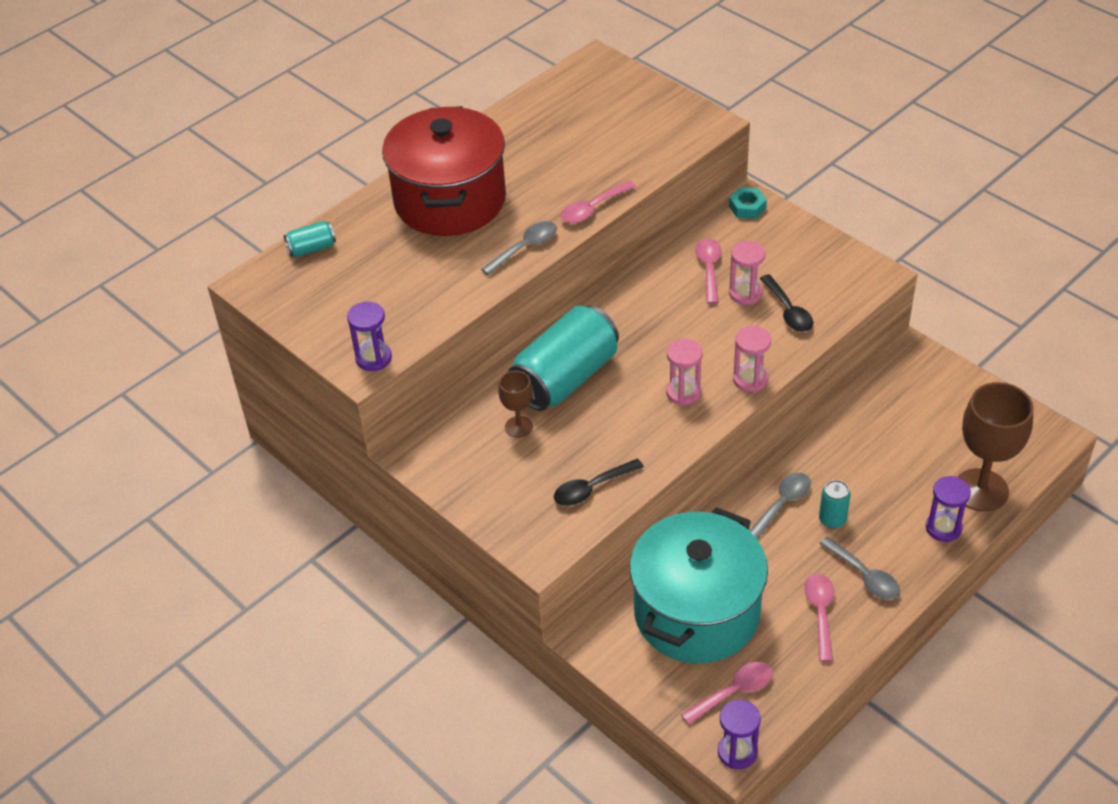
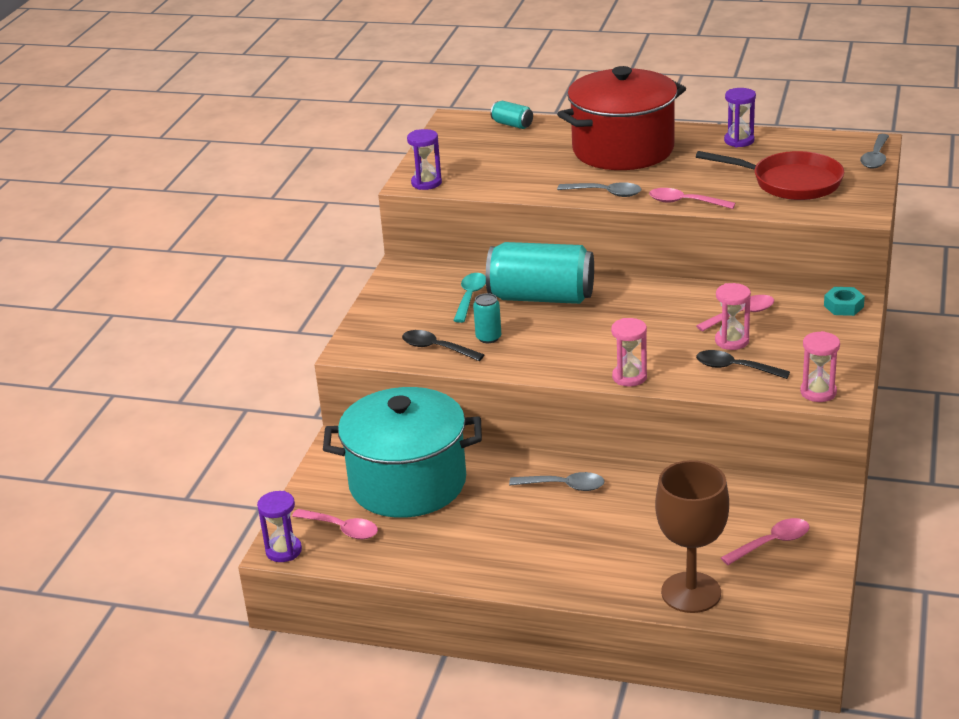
camera: 60 degrees right, 15 degrees down
(518, 427) = (470, 297): brown goblet -> turquoise spoon
(619, 135) = (791, 183): none -> red pan
(683, 392) = (580, 352): pink hourglass -> pink hourglass (818, 392)
(788, 311) = (735, 368): black spoon -> black spoon turned 75 degrees clockwise
(820, 613) = (460, 546): pink spoon -> pink spoon (772, 543)
(832, 519) = (571, 518): turquoise can -> turquoise can (488, 338)
(864, 575) = (523, 556): grey spoon -> grey spoon (875, 157)
(943, 528) = (621, 584): purple hourglass -> purple hourglass (739, 141)

